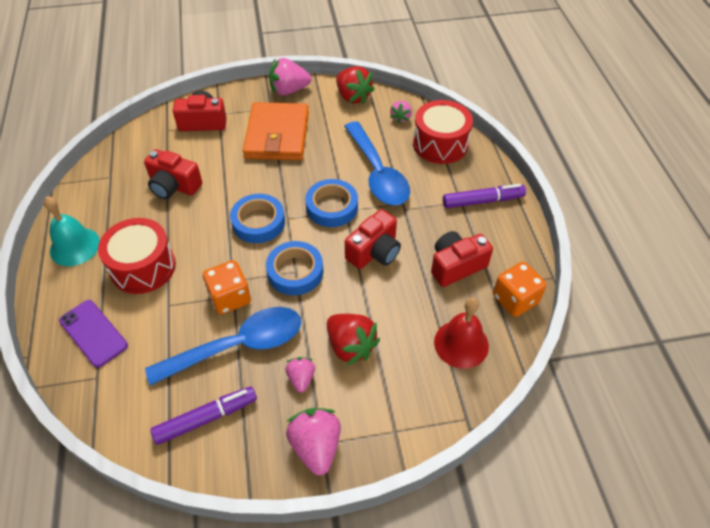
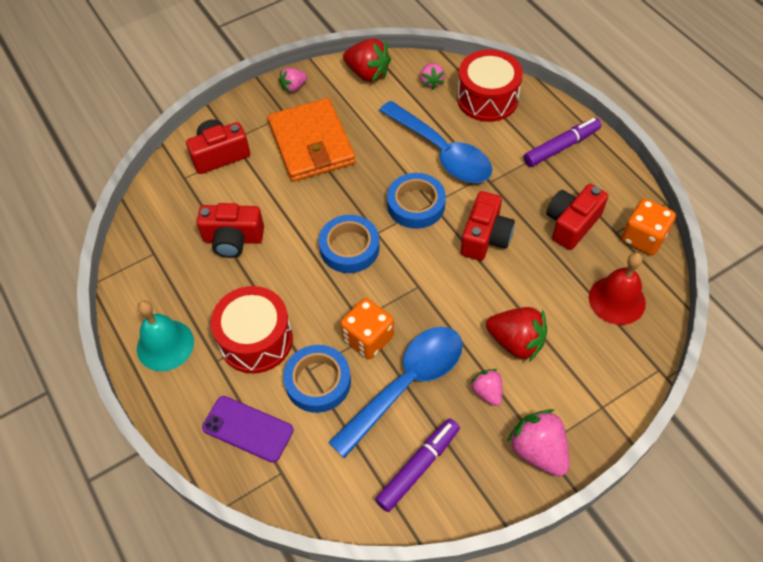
camera: 20 degrees left, 5 degrees up
(289, 90) = (294, 87): pink strawberry -> pink strawberry, size x0.59
(295, 272) = (418, 287): blue tape -> blue tape (318, 381)

